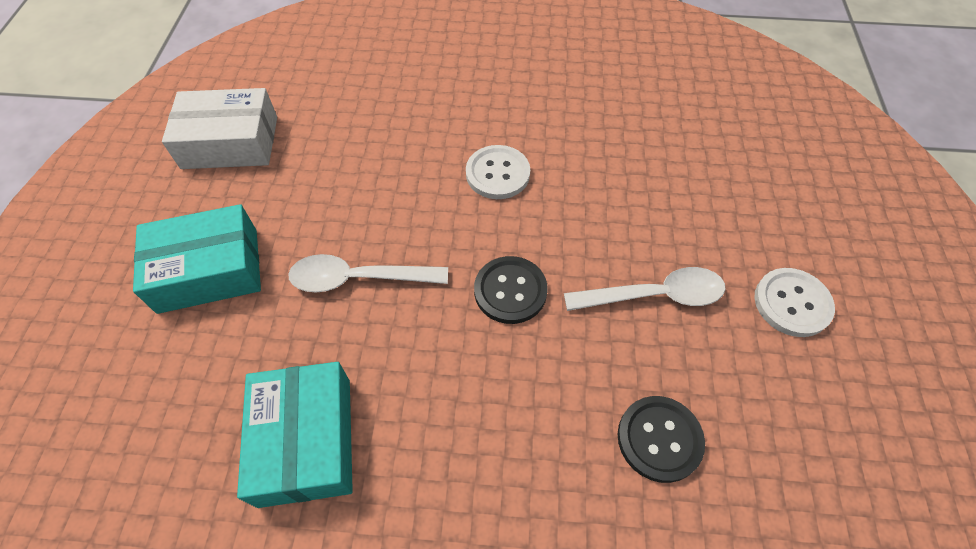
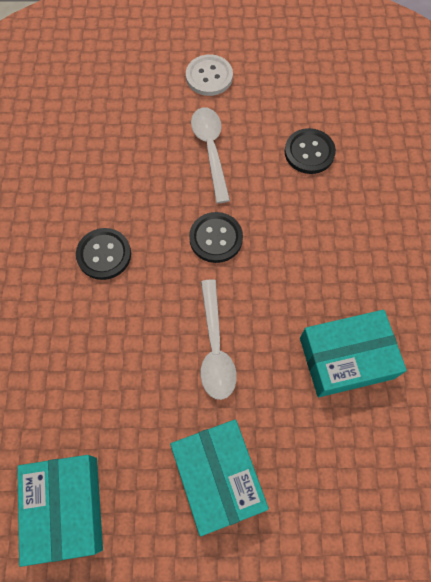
camera: 95 degrees left, 10 degrees up
(230, 142) = (65, 508): white box -> turquoise box
(497, 174) = (104, 254): white button -> black button

